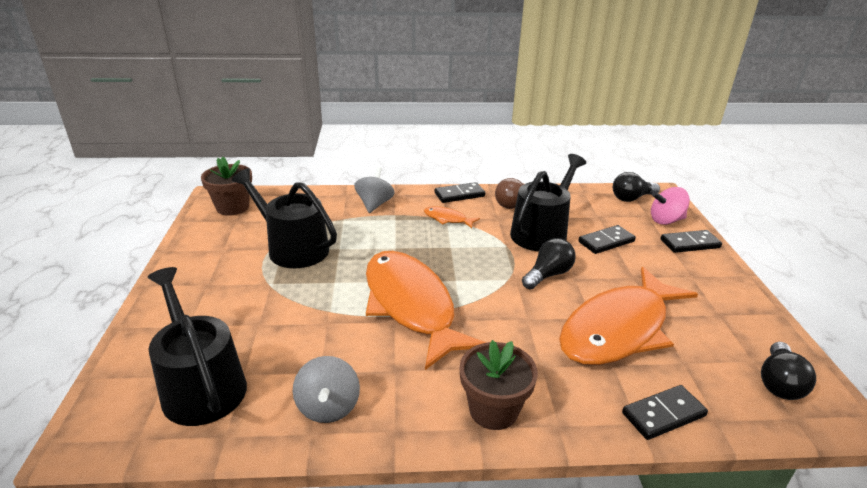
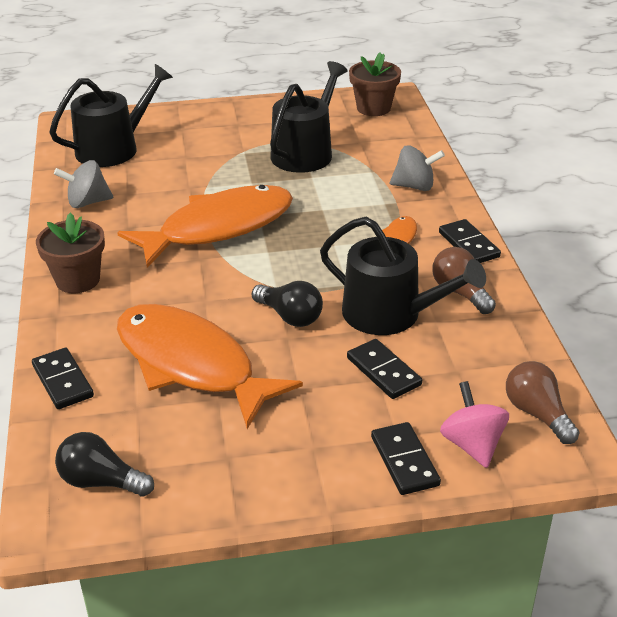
camera: 85 degrees right, 5 degrees up
(631, 198) = (537, 413): black light bulb -> brown light bulb

